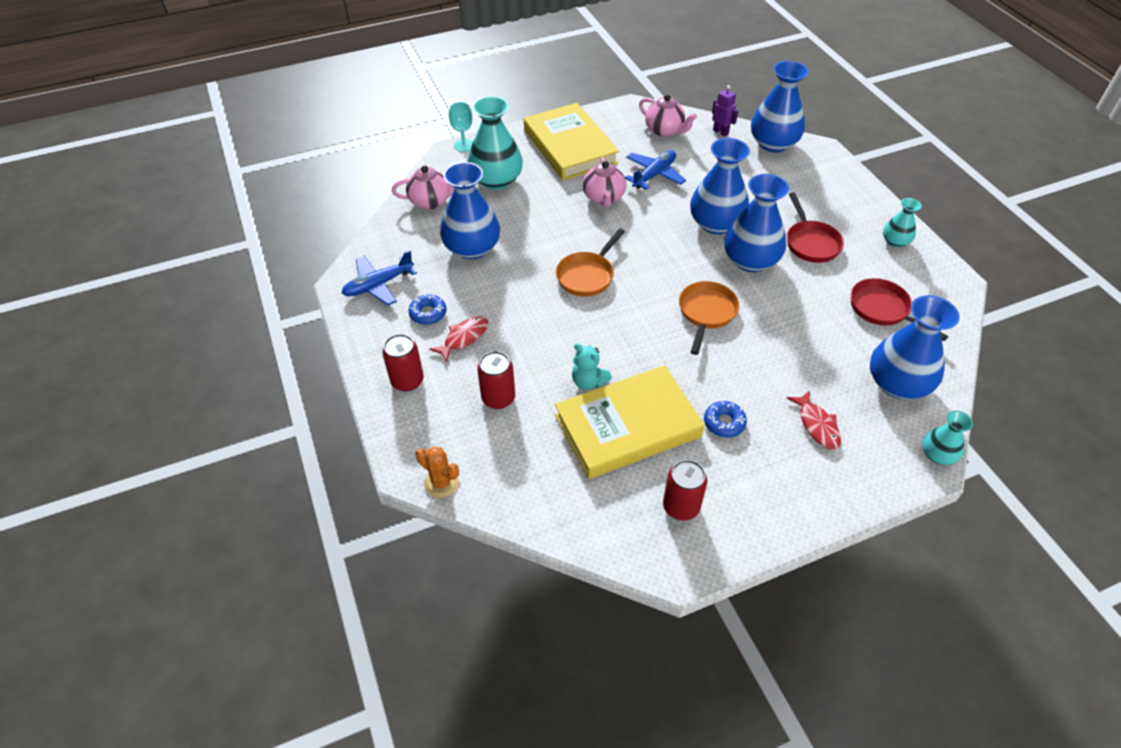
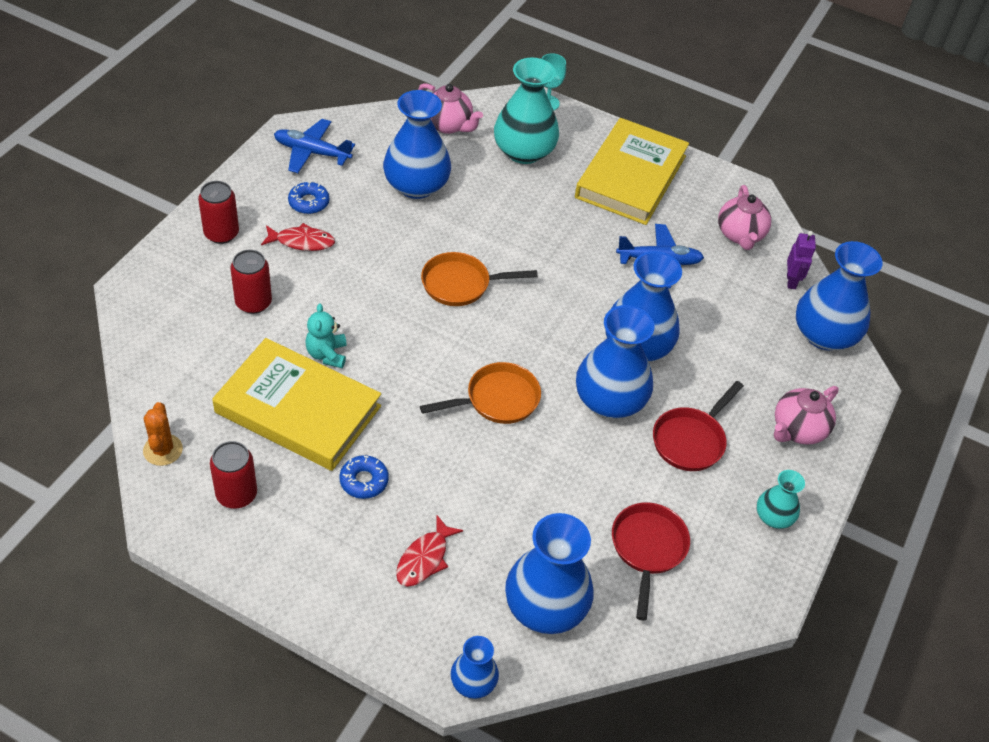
camera: 45 degrees right, 0 degrees up
(441, 483) = (133, 316): orange cactus -> orange cactus (163, 450)
(604, 198) = (582, 241): pink teapot -> pink teapot (798, 430)
(937, 454) = (473, 682): turquoise vase -> blue vase

